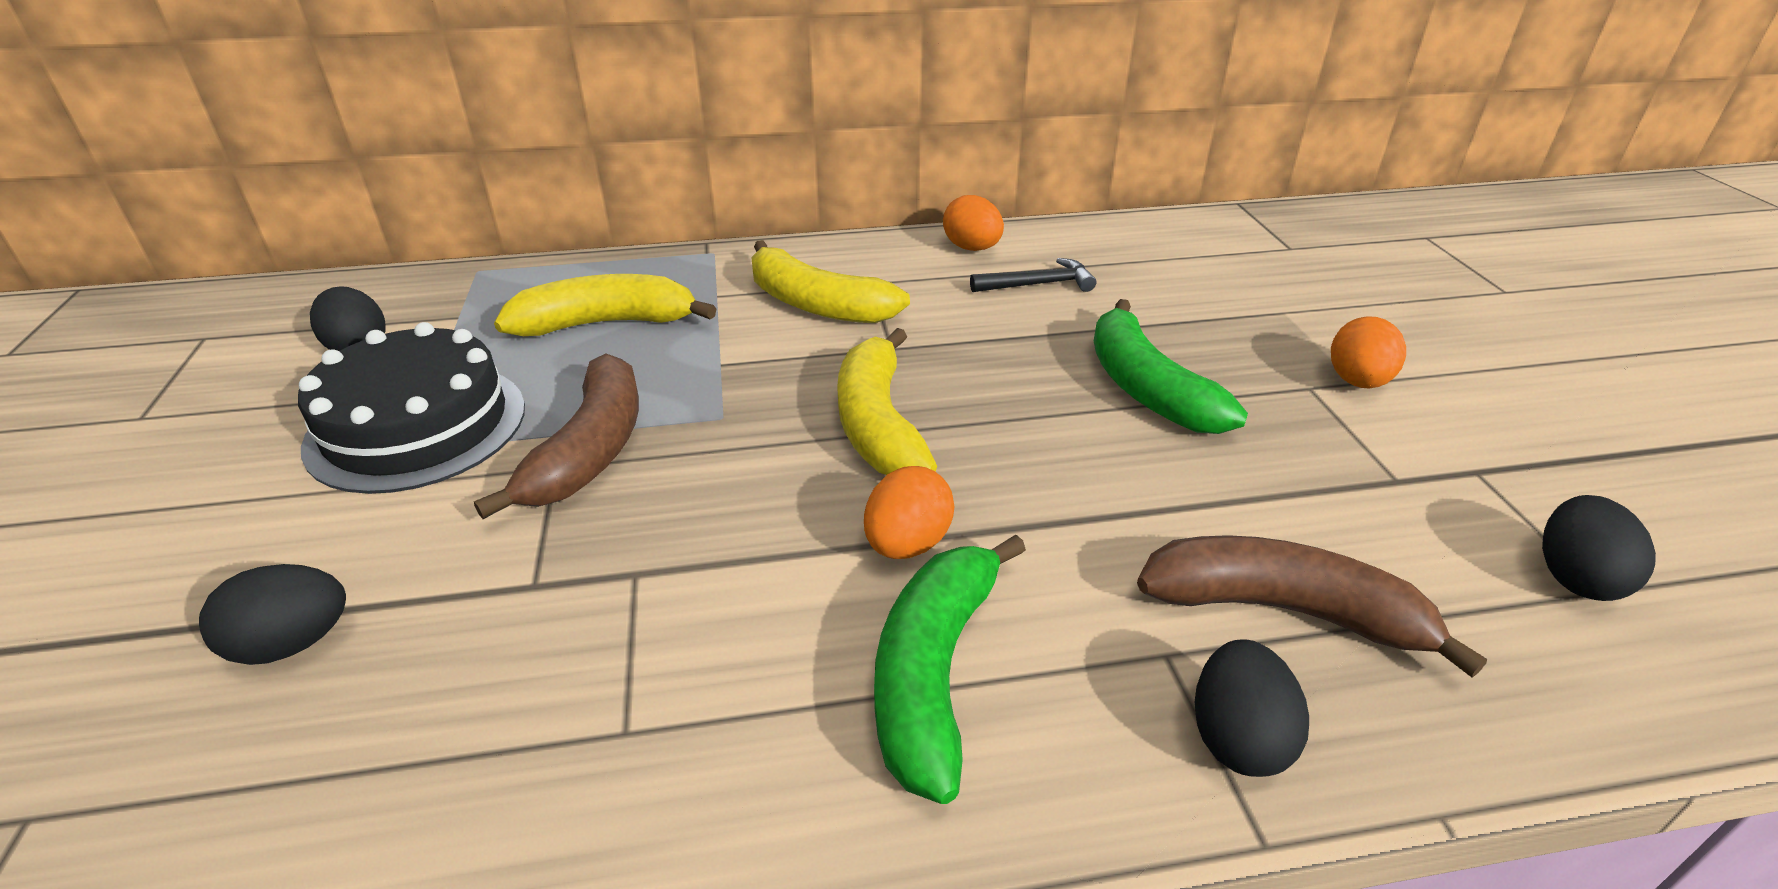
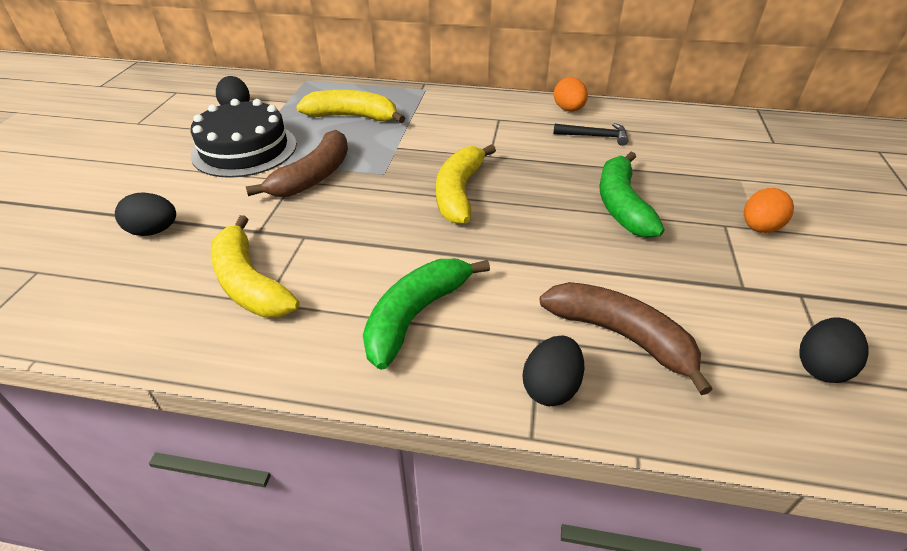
camera: 20 degrees right, 5 degrees up
(816, 304) = (463, 125): yellow banana -> yellow banana (249, 283)
(907, 544) = (438, 254): orange egg -> none

